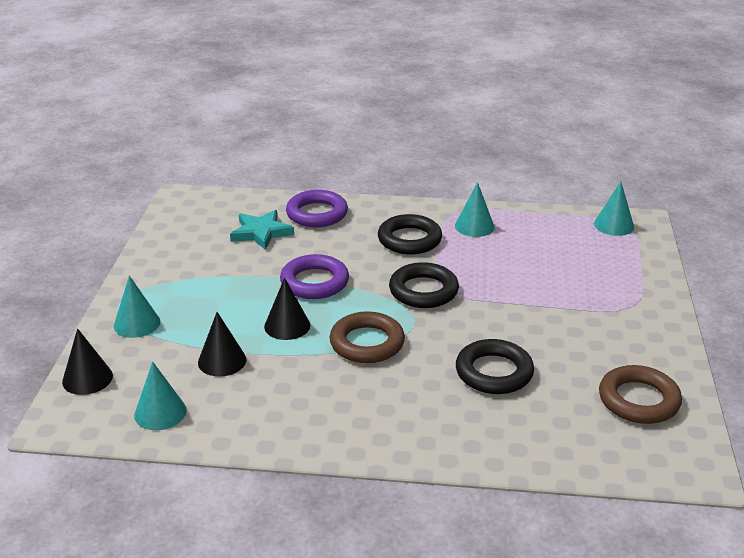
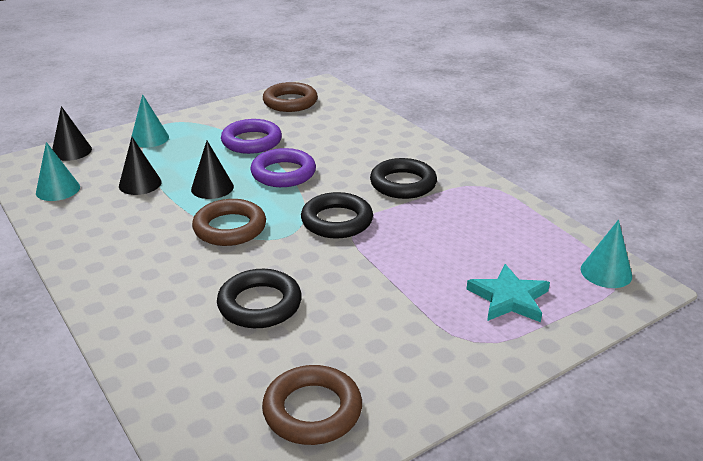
camera: 50 degrees right, 0 degrees up
(189, 225) = (290, 102): none -> brown ring
(261, 232) = (319, 127): turquoise star -> turquoise star (509, 298)
(317, 214) = (377, 134): purple ring -> purple ring (251, 141)
(474, 226) = (473, 202): turquoise cone -> none

